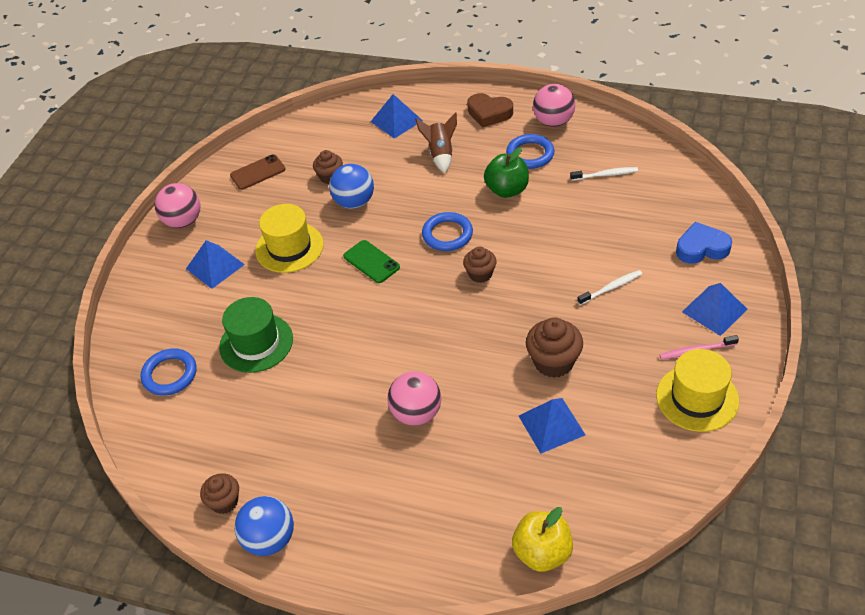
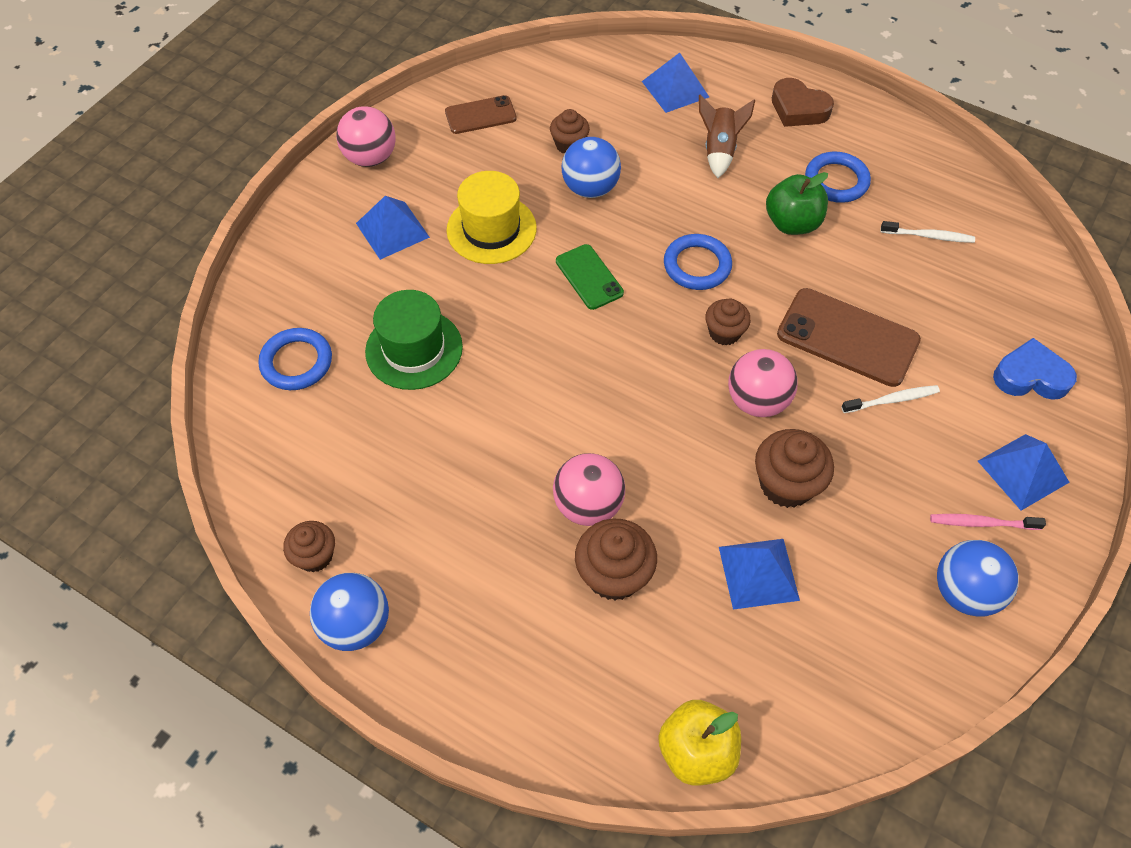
camera: 10 degrees right, 10 degrees up
(449, 454) = (614, 574): none -> brown cupcake
(553, 122) = (880, 142): pink ball -> pink ball (757, 401)
(568, 255) = (847, 337): none -> brown phone
(697, 398) = (964, 591): yellow hat -> blue ball

